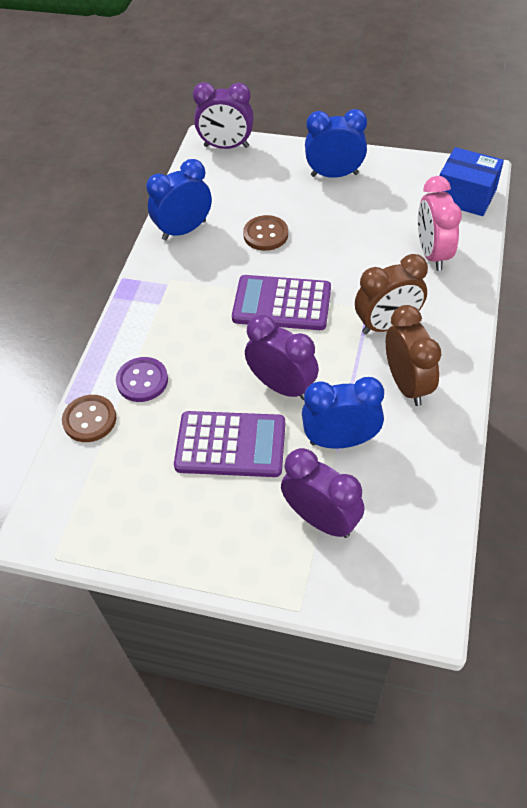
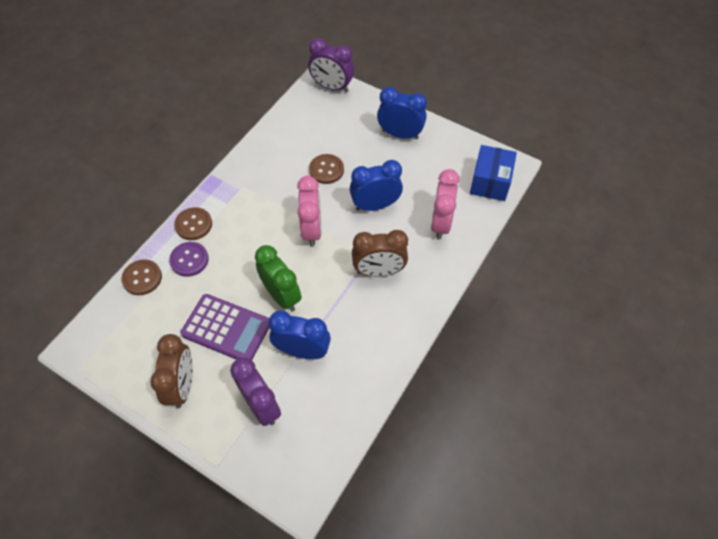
camera: 15 degrees right, 5 degrees up
(128, 339) = (193, 224): none -> brown button
(184, 230) = (270, 149): blue clock -> blue clock (375, 205)
(282, 304) = (312, 230): purple calculator -> pink clock
(282, 386) = (281, 296): purple clock -> green clock
(407, 384) = (370, 323): brown clock -> brown clock (182, 385)
(465, 196) = (490, 182): blue box -> blue box turned 60 degrees clockwise

